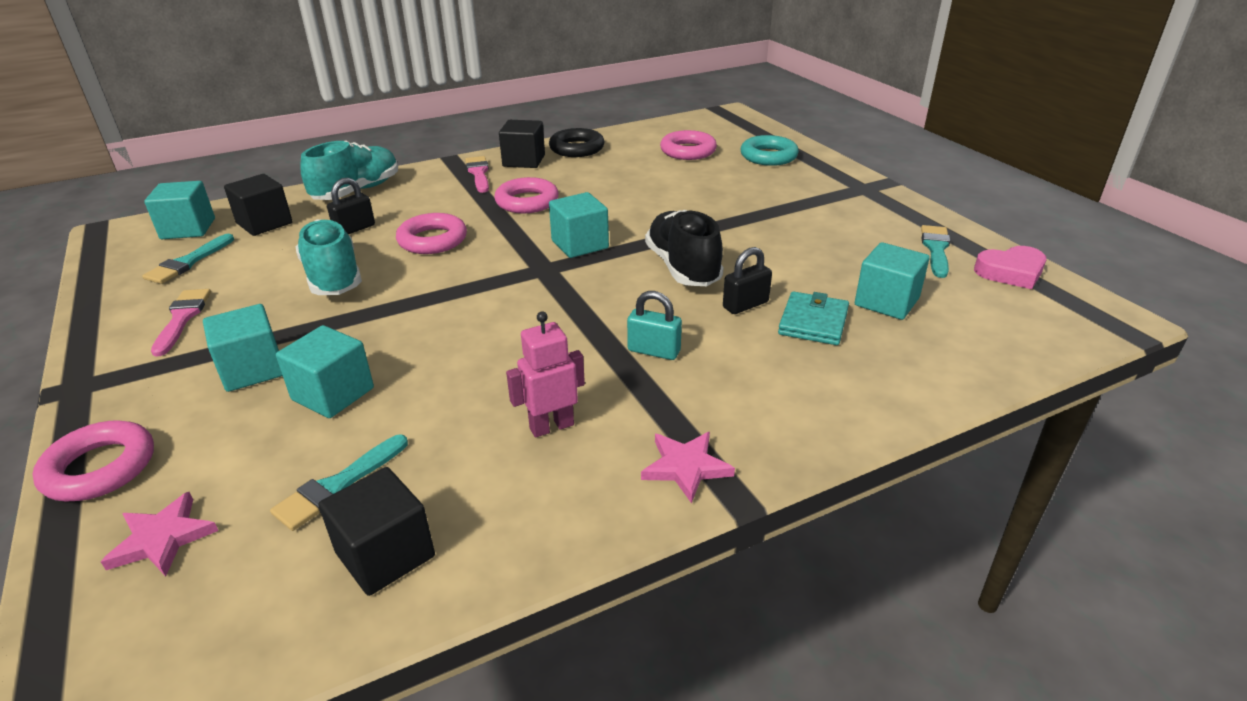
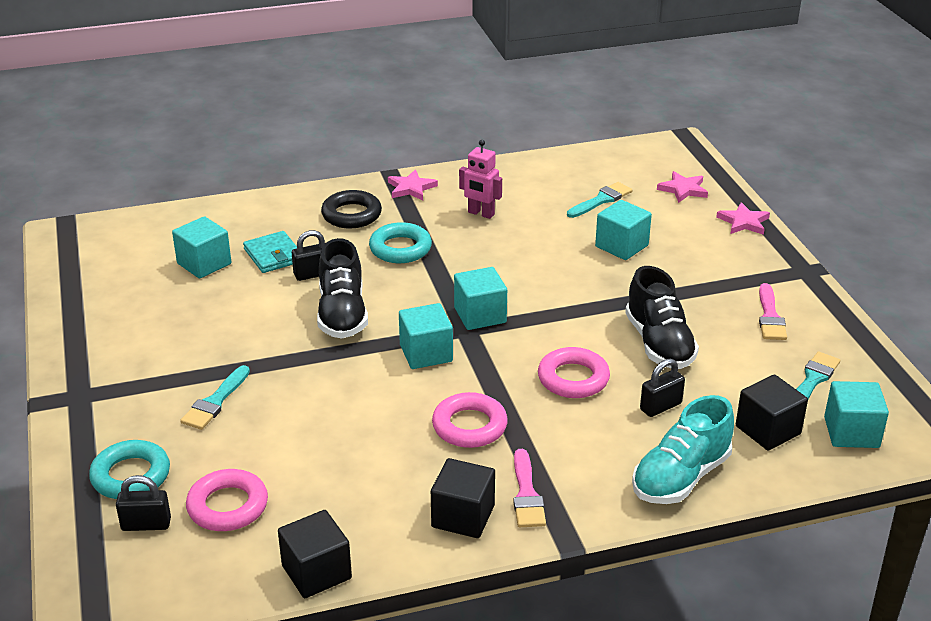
camera: 170 degrees left, 0 degrees up
(100, 468) = (743, 222): pink ring -> pink star
(253, 369) = (685, 268): turquoise cube -> turquoise cube (480, 315)
(333, 277) = (659, 344): turquoise shoe -> black shoe
(385, 554) = (569, 173): black cube -> black cube (316, 572)
(551, 426) = (481, 214): pink robot -> pink robot turned 45 degrees clockwise
(577, 148) = (381, 538): black ring -> black ring (351, 215)
(654, 351) = (400, 248): turquoise padlock -> turquoise ring
(734, 140) = (146, 524): none -> black padlock
(813, 322) = (273, 255): turquoise wallet -> turquoise wallet turned 60 degrees counterclockwise
(936, 249) = (106, 306): turquoise brush -> turquoise brush (215, 402)
(1010, 272) = (77, 276): pink heart -> none

